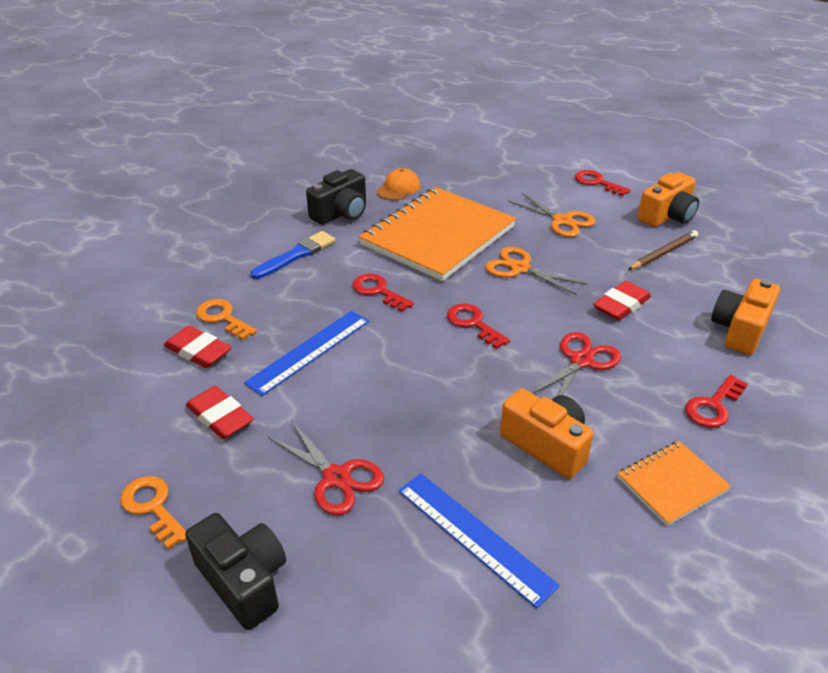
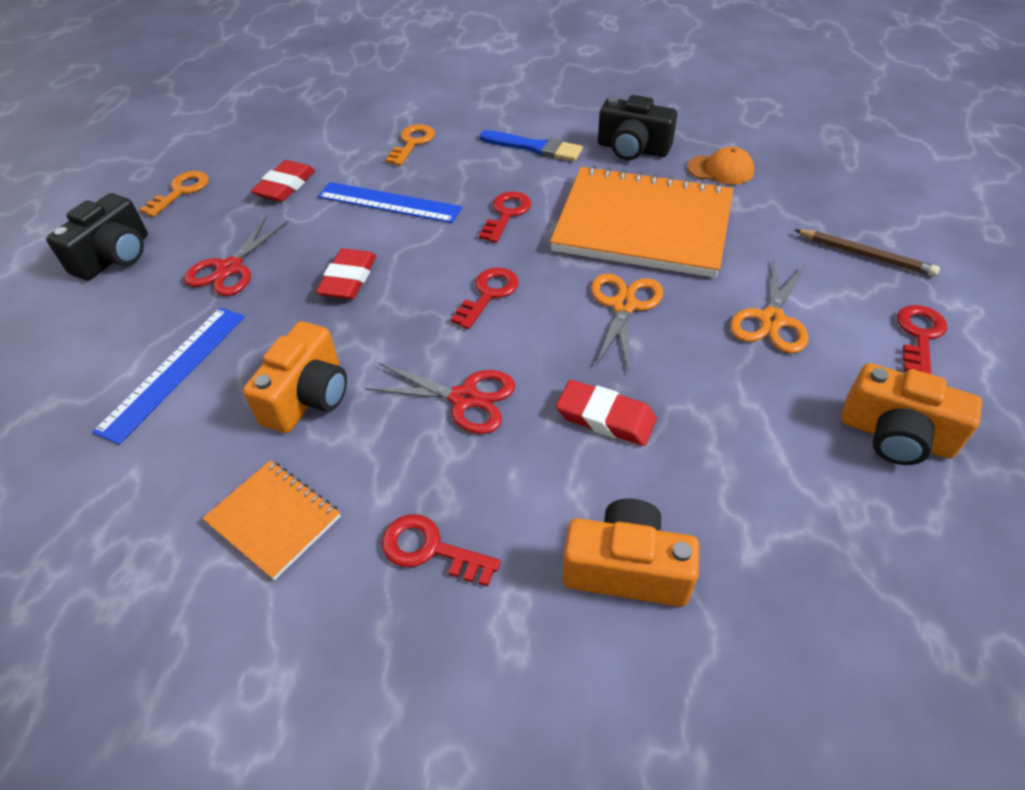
camera: 70 degrees right, 10 degrees up
(198, 351) = (362, 147): red eraser -> red eraser (348, 279)
(663, 253) = (776, 446): brown pencil -> brown pencil (865, 255)

